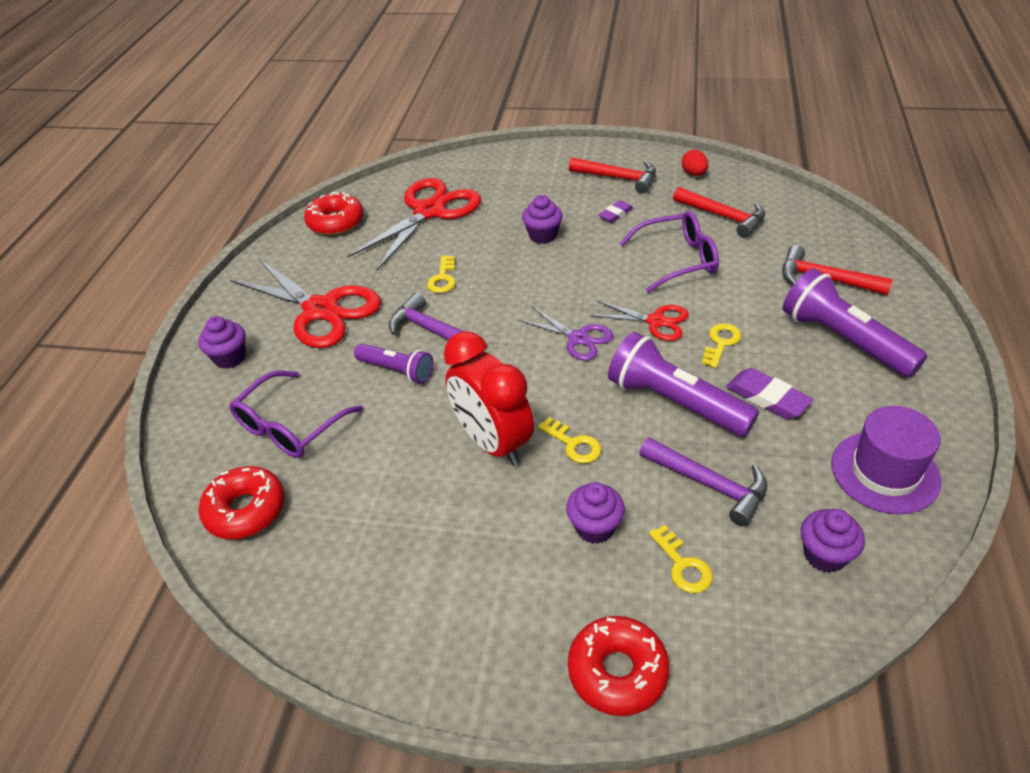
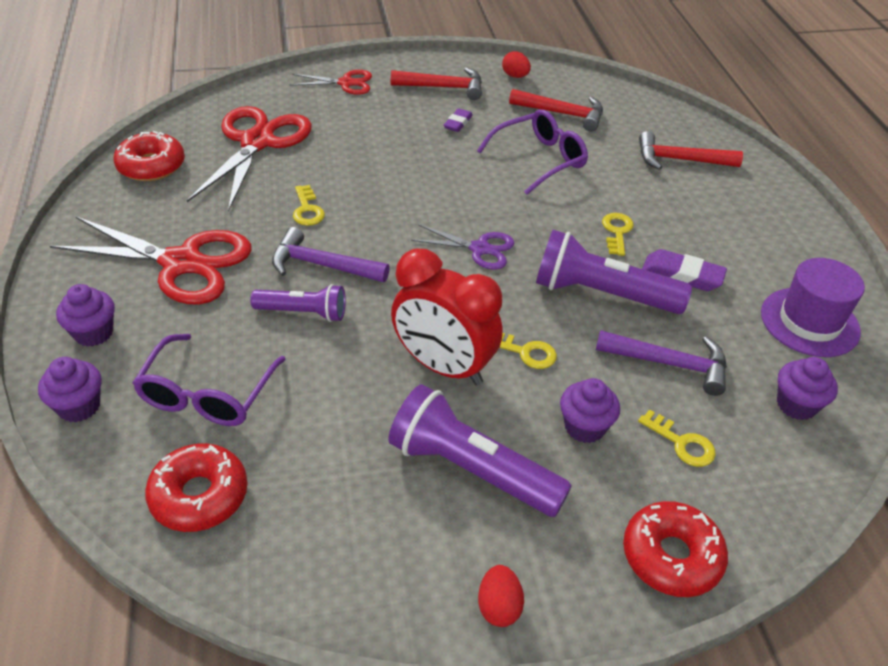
camera: 25 degrees left, 0 degrees up
(437, 671) = (499, 607): none -> red egg
(543, 235) = (394, 152): purple cupcake -> purple cupcake (79, 406)
(656, 321) = (547, 221): red scissors -> red scissors (346, 83)
(844, 340) = (722, 212): purple flashlight -> purple flashlight (472, 470)

